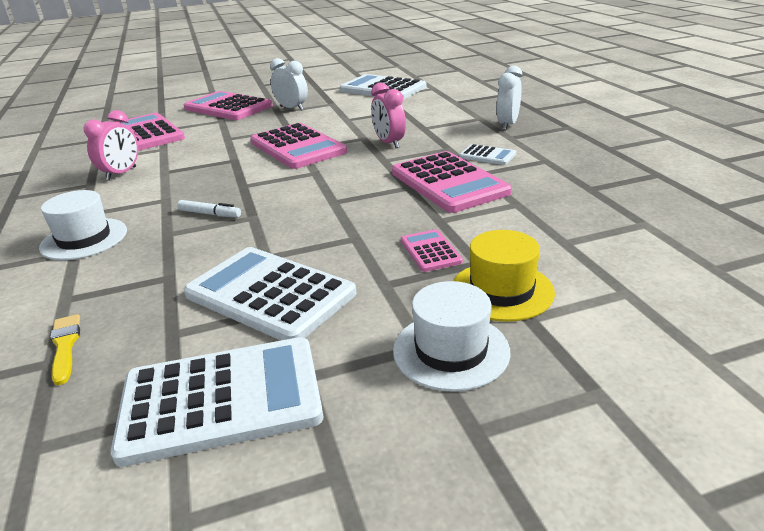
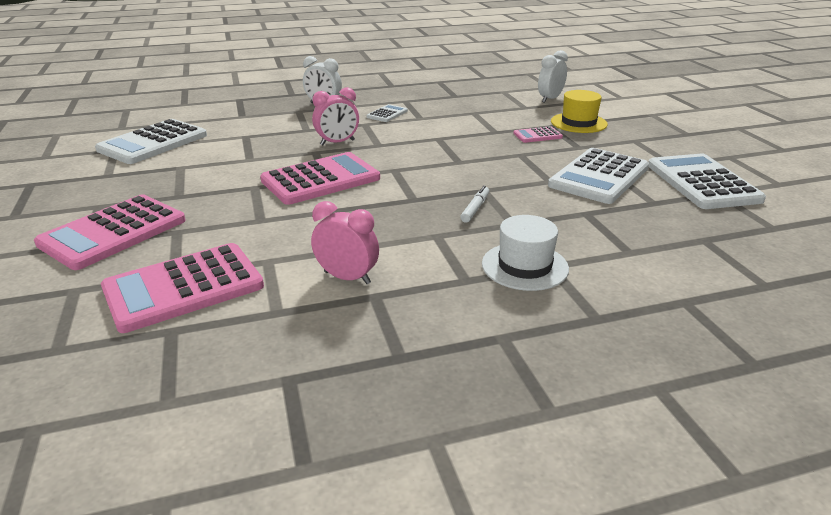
camera: 90 degrees left, 0 degrees up
(65, 346) = (685, 238): yellow brush -> none
(292, 108) = (173, 188): white clock -> white clock (550, 99)
(448, 183) = (434, 127): pink calculator -> none
(451, 350) = (635, 135): white hat -> none

